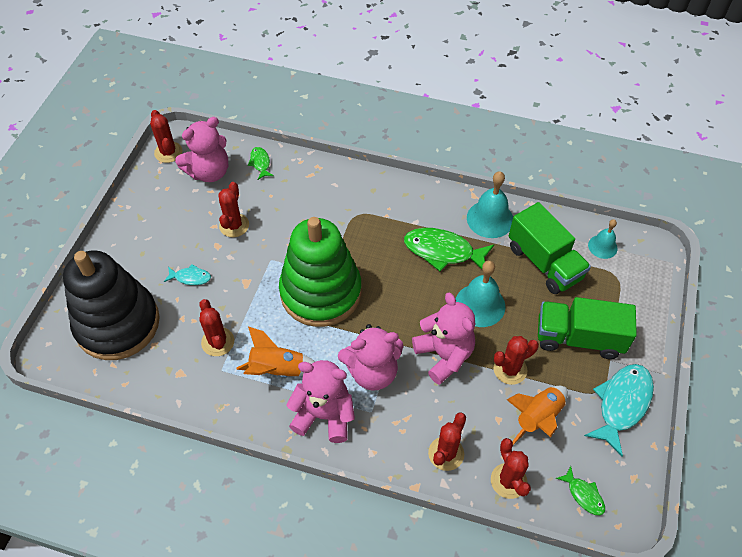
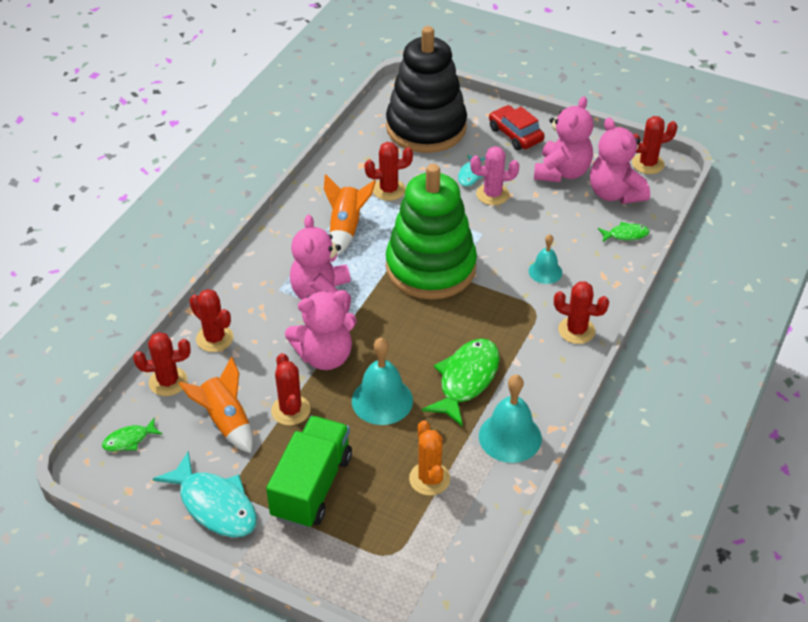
camera: 100 degrees right, 10 degrees down
(128, 248) = (515, 134): none -> red car
(217, 257) = (492, 194): none -> pink cactus
(234, 225) = (534, 208): red cactus -> red cactus (576, 330)
(324, 415) = (286, 256): pink teddy bear -> pink teddy bear (562, 172)
(544, 263) = (429, 479): green truck -> orange cactus
(602, 246) = (443, 552): turquoise bell -> turquoise bell (545, 271)

